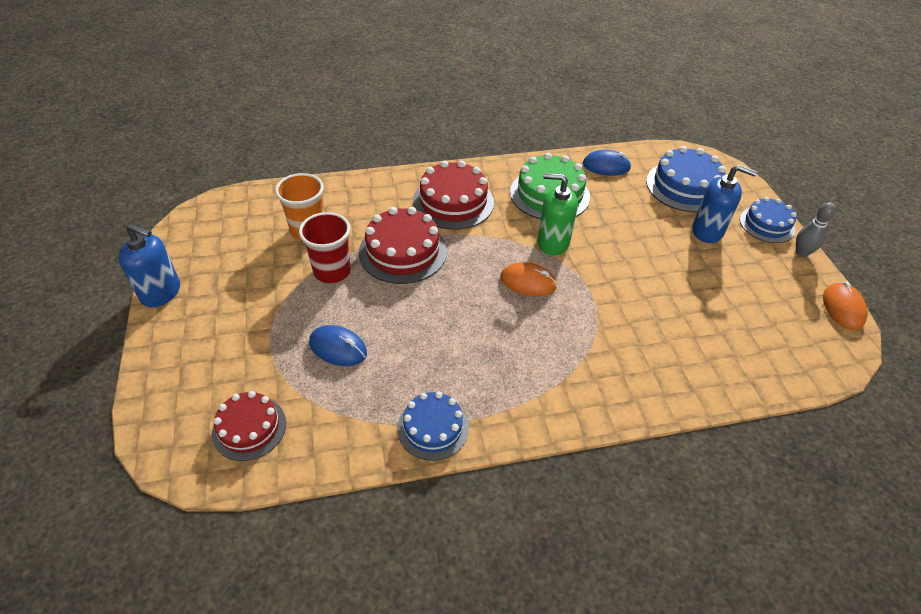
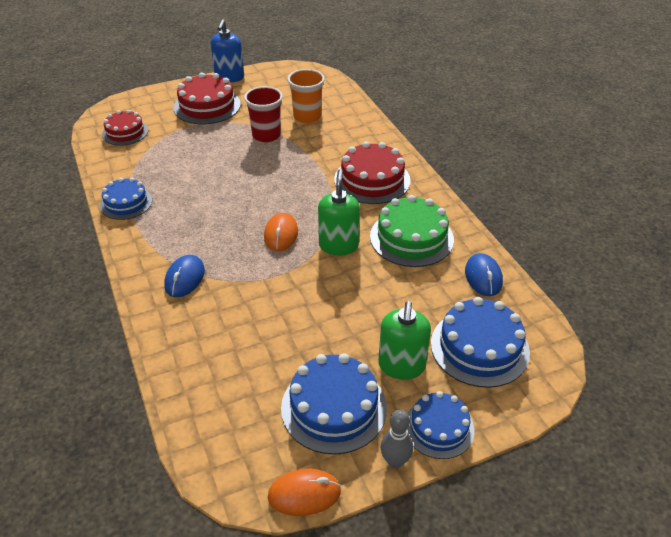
camera: 80 degrees right, 5 degrees down
(338, 348) = (192, 152): blue mouse -> blue mouse (185, 278)
(403, 251) = (298, 163): red cake -> red cake (207, 106)
(707, 231) = (401, 366): blue soap dispenser -> green soap dispenser
(755, 278) = (333, 407): none -> blue cake

